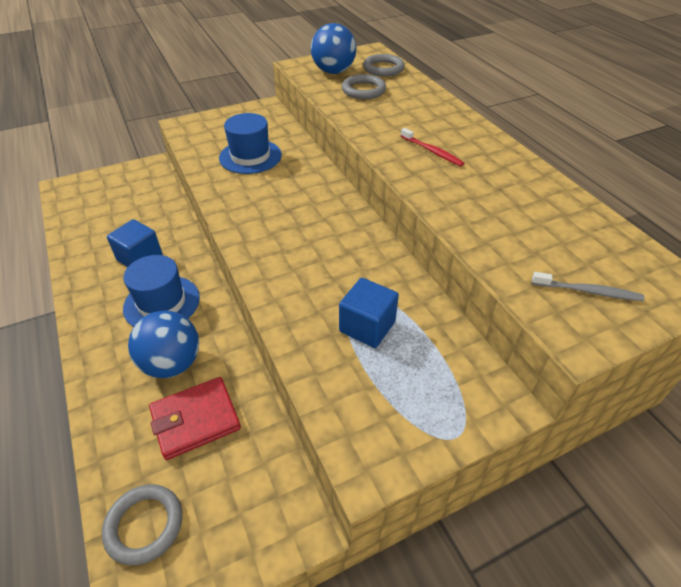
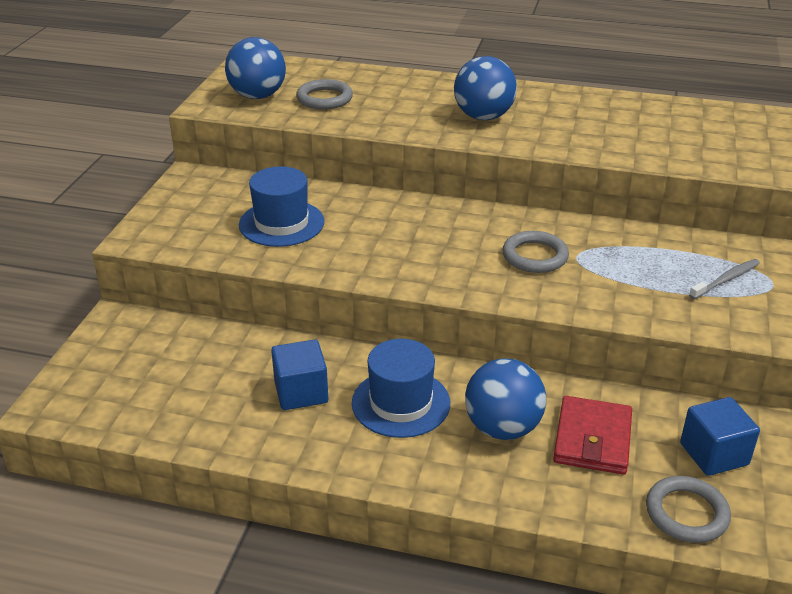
camera: 50 degrees left, 10 degrees down
(367, 326) = (624, 269): blue cube -> blue cube (714, 454)
(383, 68) = (298, 72): grey ring -> grey ring (535, 256)
(432, 151) = (483, 117): red toothbrush -> blue ball
(588, 291) = (729, 145): grey toothbrush -> grey toothbrush (726, 280)

